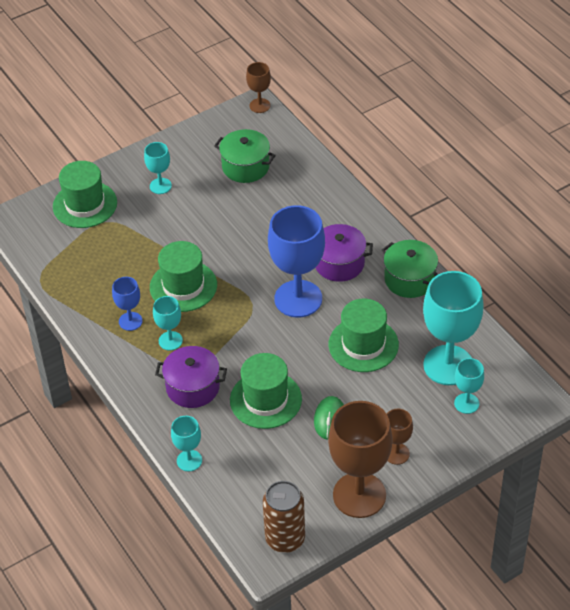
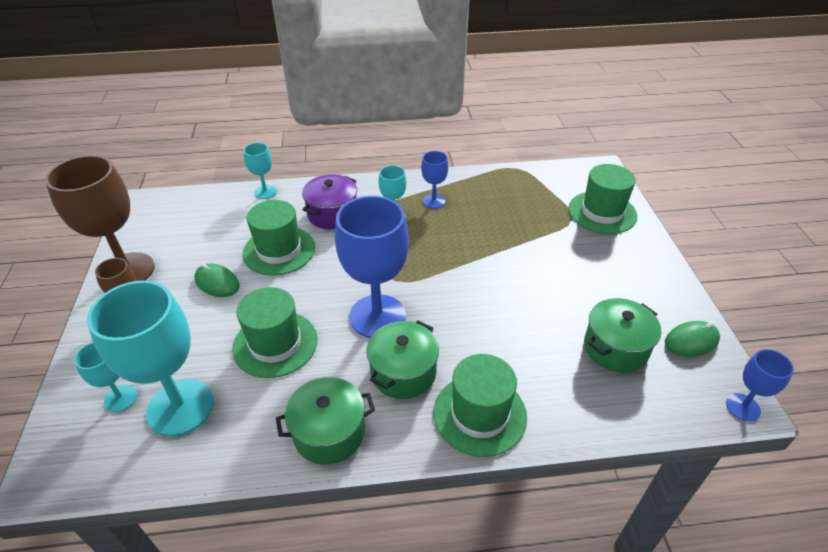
camera: 115 degrees right, 5 degrees down
(160, 186) = (609, 268): turquoise goblet -> none
(183, 286) = (453, 242): green hat -> green hat (479, 414)
(215, 133) = (691, 341): none -> green mouse
(260, 105) = (743, 407): brown goblet -> blue goblet
(285, 539) = (144, 216): brown can -> none
(339, 263) = (403, 372): purple pot -> green pot

